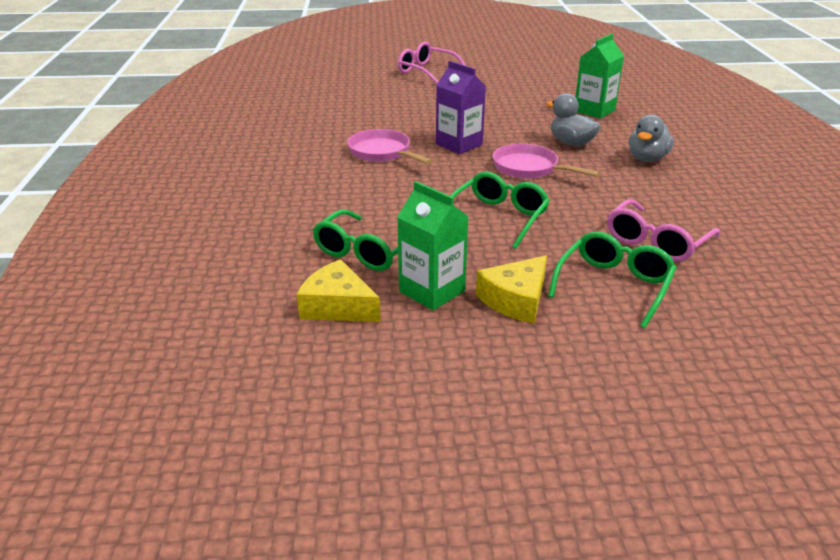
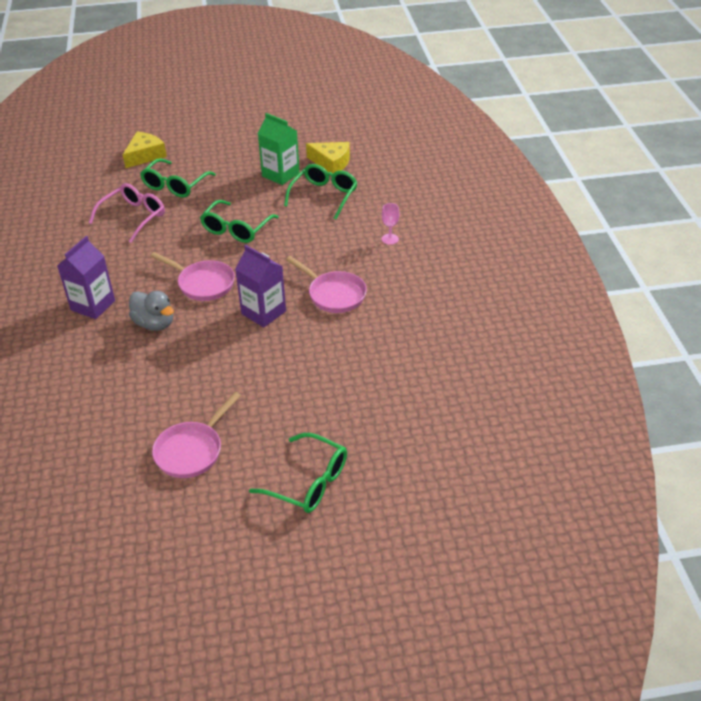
camera: 175 degrees right, 10 degrees up
(296, 194) = (390, 239): none -> pink goblet
(426, 71) = (309, 482): pink glasses -> green glasses
(511, 84) = (192, 450): none -> pink pan
(515, 300) = (233, 173): yellow cheese -> yellow cheese (145, 155)
(594, 110) = (107, 389): green carton -> none
(647, 159) = (93, 305): grey duck -> purple carton

